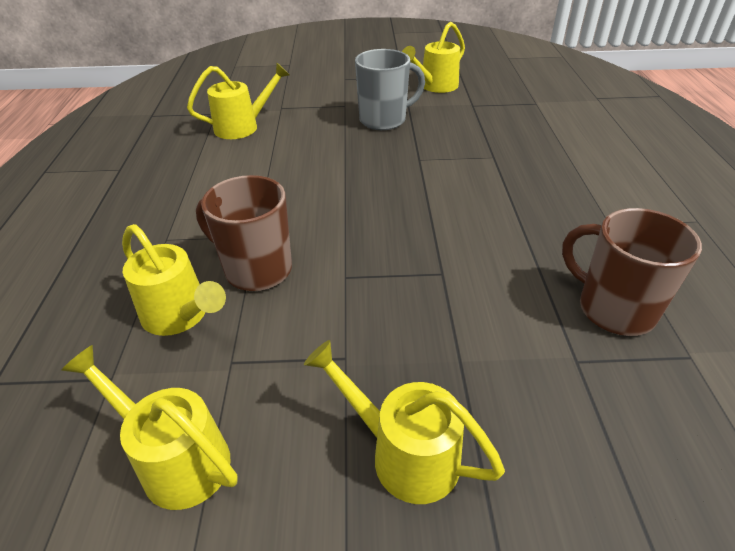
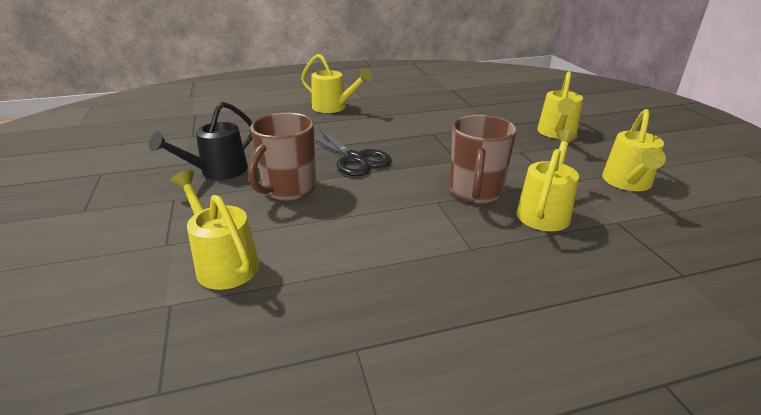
camera: 105 degrees left, 10 degrees down
(381, 194) = (354, 159): none -> black scissors
(384, 120) = (218, 172): grey mug -> black watering can
(435, 86) = (140, 154): yellow watering can -> yellow watering can (334, 107)
(613, 309) = (432, 99): brown mug -> brown mug (288, 189)

